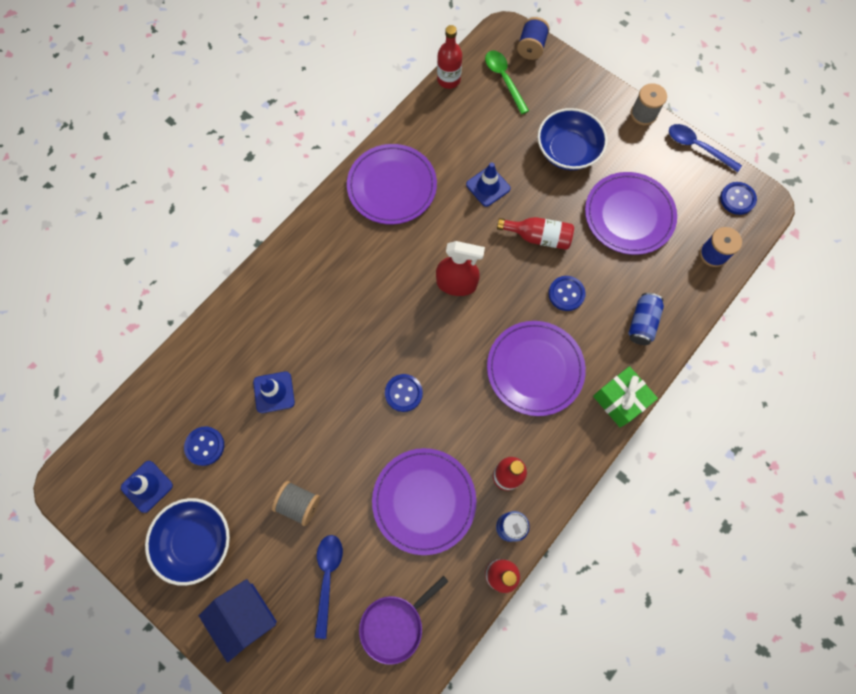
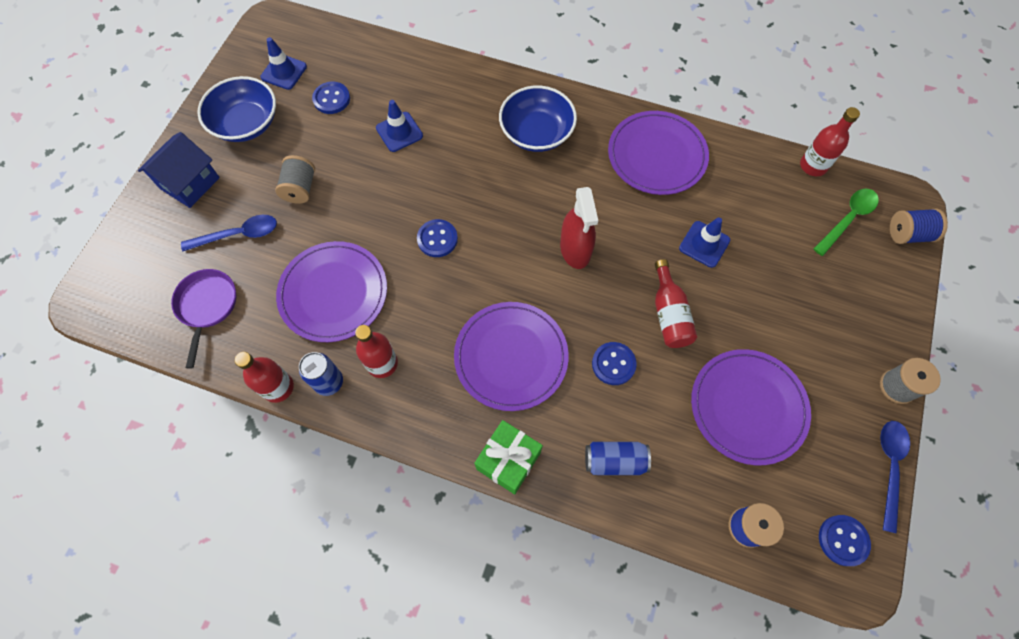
camera: 70 degrees right, 5 degrees down
(395, 625) = (207, 306): purple pan -> purple pan turned 60 degrees clockwise
(567, 151) = (795, 313): blue bowl -> blue bowl (536, 133)

